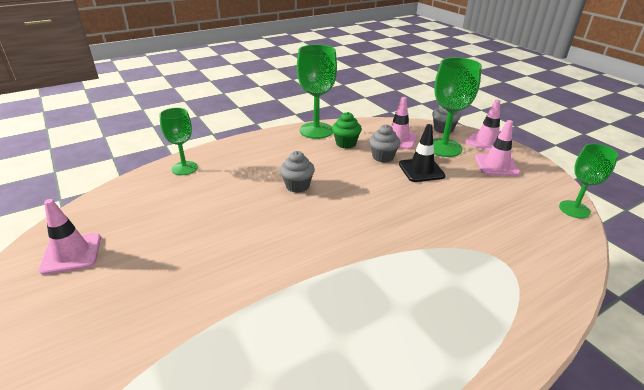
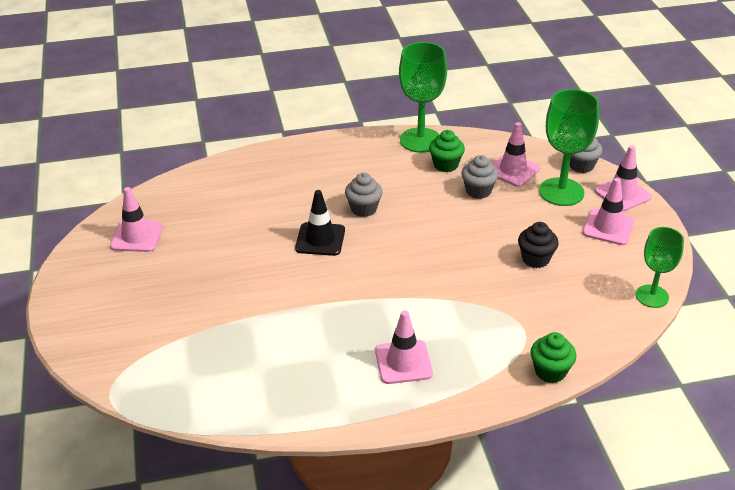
camera: 20 degrees right, 5 degrees up
(184, 168) = (256, 165): green goblet -> none
(419, 327) = (403, 362): none -> pink traffic cone
(421, 170) = (512, 216): black traffic cone -> black traffic cone (320, 239)
(464, 198) = (535, 259): none -> black cupcake
(560, 298) = (550, 371): none -> green cupcake

